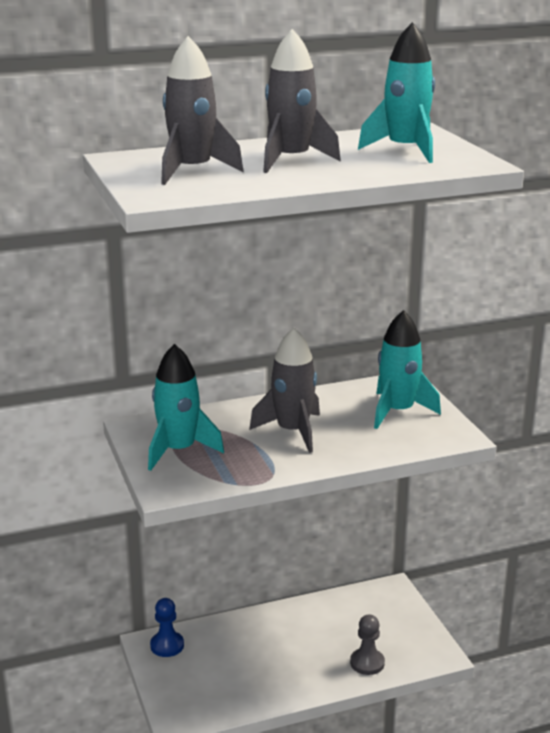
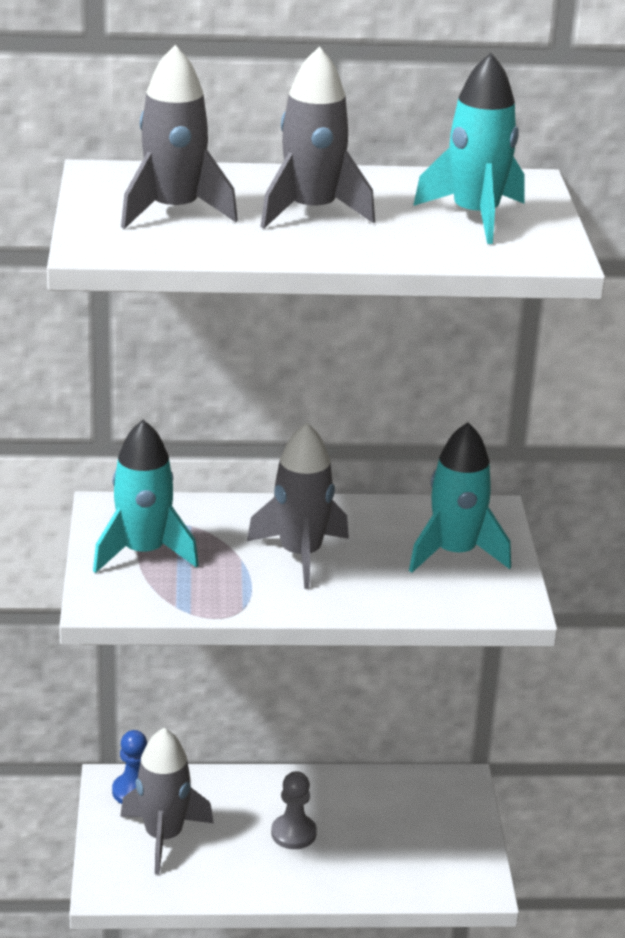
camera: 15 degrees right, 5 degrees up
(203, 672) = (163, 836): none -> grey rocket
(367, 663) = (377, 874): grey pawn -> grey pawn (293, 833)

